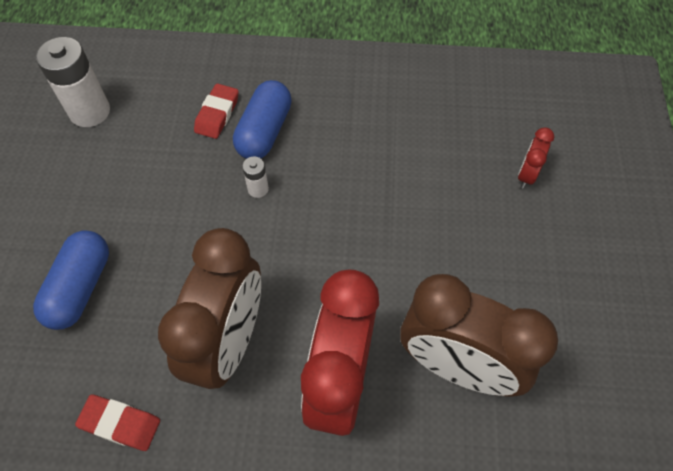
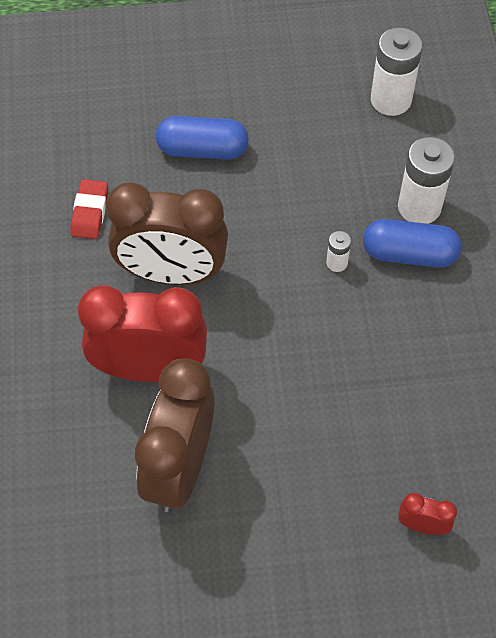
camera: 80 degrees right, 0 degrees up
(217, 114) = (419, 207): red eraser -> white battery

